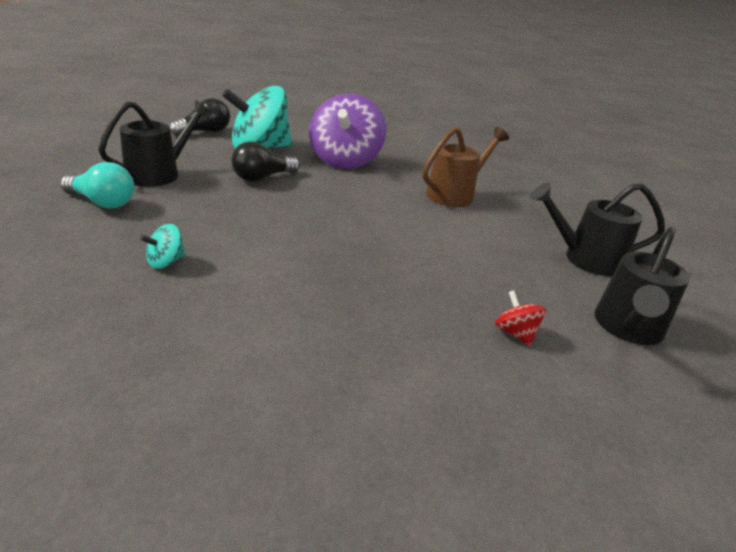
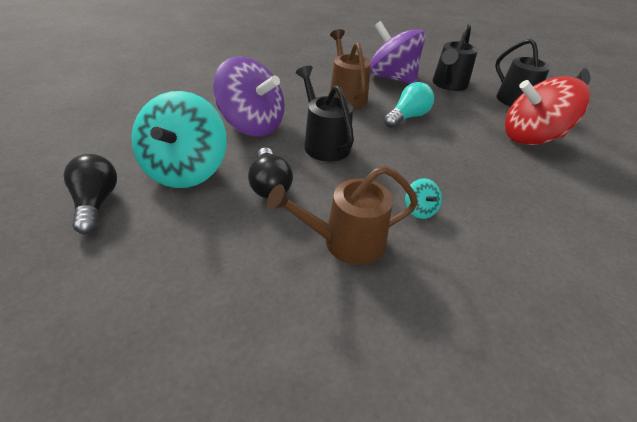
camera: 65 degrees left, 10 degrees up
(102, 202) = (286, 331): turquoise light bulb -> turquoise light bulb (407, 117)
(160, 173) = (218, 265): black watering can -> black watering can (323, 143)
(166, 262) = (441, 286): turquoise spinning top -> turquoise spinning top (419, 210)
(205, 214) = (345, 242): none -> brown watering can
(515, 333) = (531, 137): red spinning top -> red spinning top, size x2.45
(539, 217) = (391, 78): none -> purple spinning top

